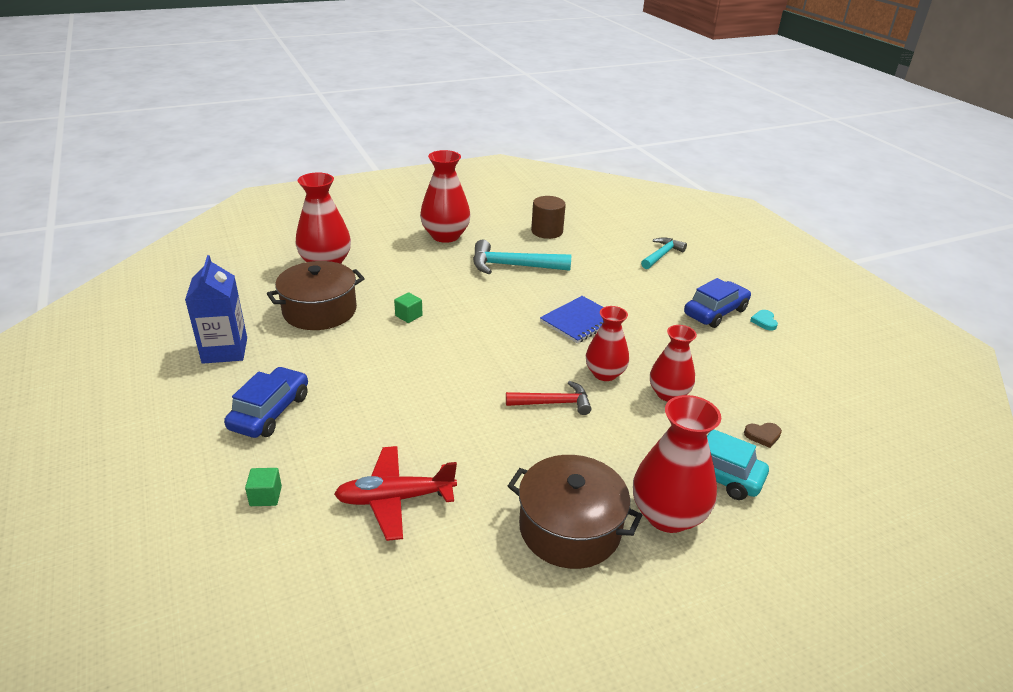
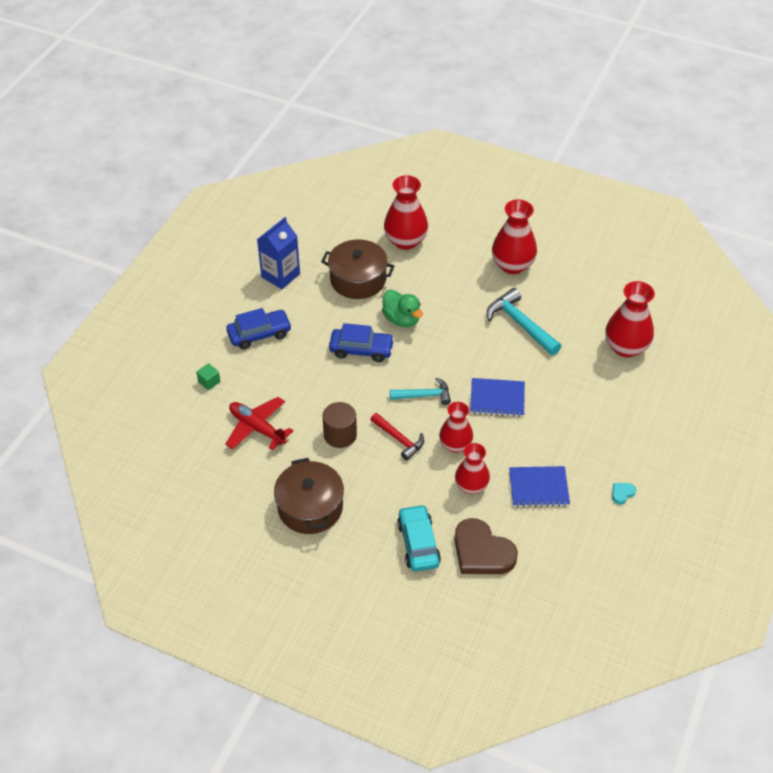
camera: 50 degrees right, 15 degrees up
(408, 316) = (401, 319): green cube -> green duck
(547, 231) = (592, 309): brown cylinder -> brown cylinder (340, 435)
(662, 255) = (645, 389): turquoise hammer -> turquoise hammer (424, 395)
(667, 515) = (362, 542): red vase -> red vase (626, 347)
(713, 358) = (538, 488): none -> blue notebook
(715, 312) = (600, 461): blue car -> blue car (361, 350)
(763, 435) = (482, 552): brown heart -> brown heart, size x2.48

